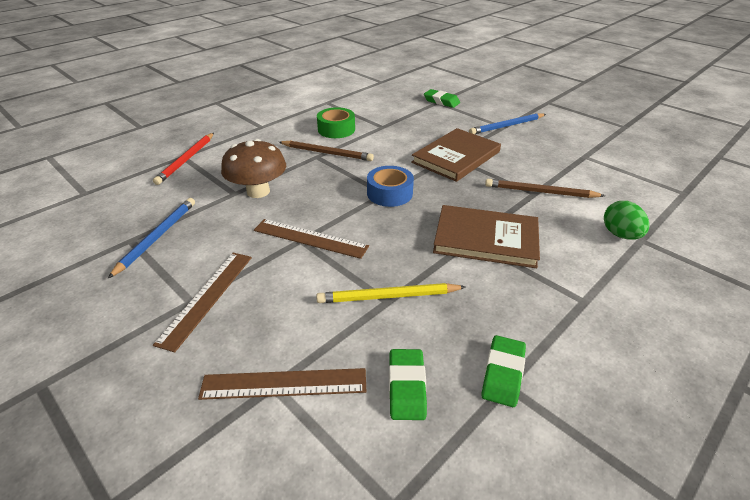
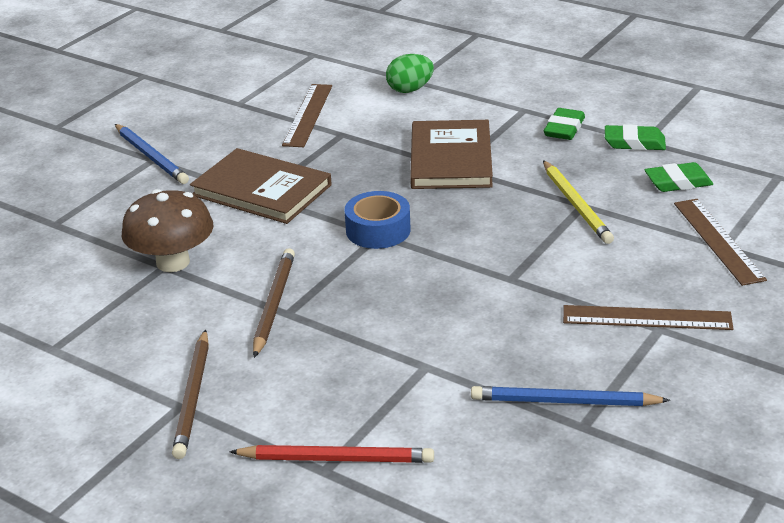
camera: 100 degrees left, 5 degrees down
(258, 191) = (413, 343): brown mushroom -> brown mushroom (173, 262)
(310, 238) = (505, 272): brown ruler -> brown ruler (308, 115)
(336, 129) = (182, 312): green tape -> none
(441, 101) = (51, 219): green eraser -> green eraser (564, 129)
(540, 192) = (339, 130): brown pencil -> brown pencil (193, 397)

